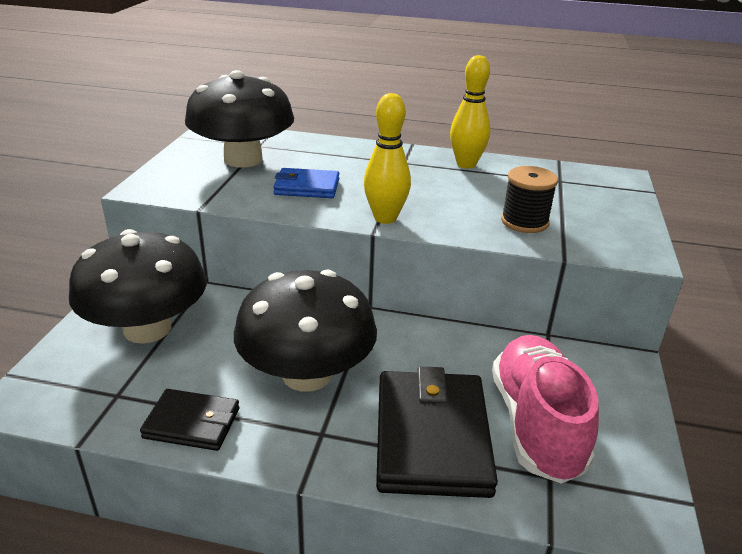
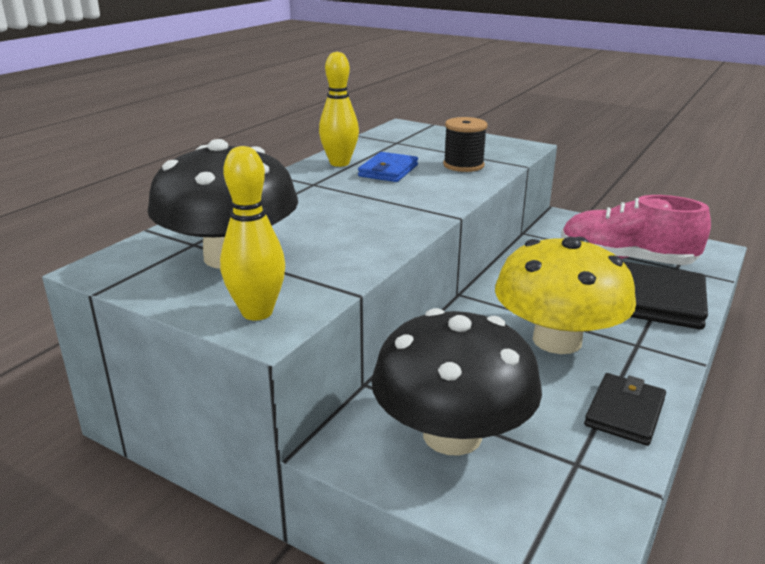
camera: 70 degrees left, 5 degrees down
(307, 187) = (340, 232): blue wallet -> blue wallet (388, 171)
(307, 374) = (557, 340): black mushroom -> yellow mushroom
(385, 218) = (432, 208): yellow bowling pin -> yellow bowling pin (257, 312)

